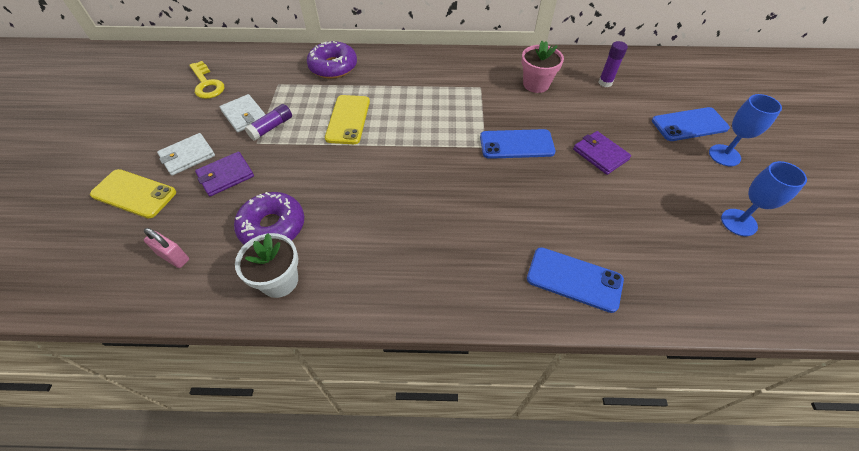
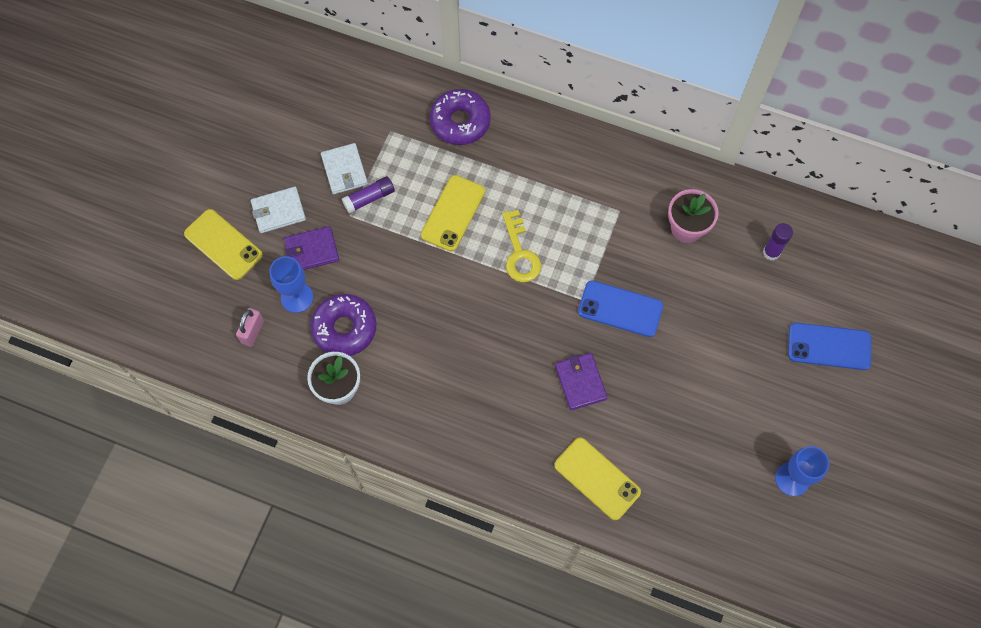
camera: 20 degrees right, 15 degrees up
(174, 257) = (252, 332): pink padlock -> pink padlock turned 60 degrees clockwise
(207, 84) = (312, 106): yellow key -> yellow key (520, 253)
(574, 279) = (597, 478): blue phone -> yellow phone
(600, 154) = (703, 352): purple wallet -> purple wallet (580, 382)
(724, 155) = (838, 399): blue goblet -> blue goblet (297, 297)

